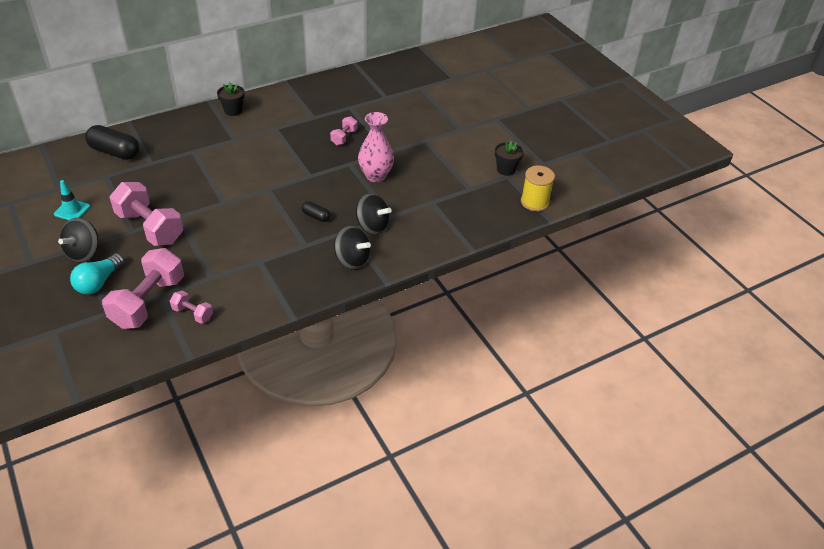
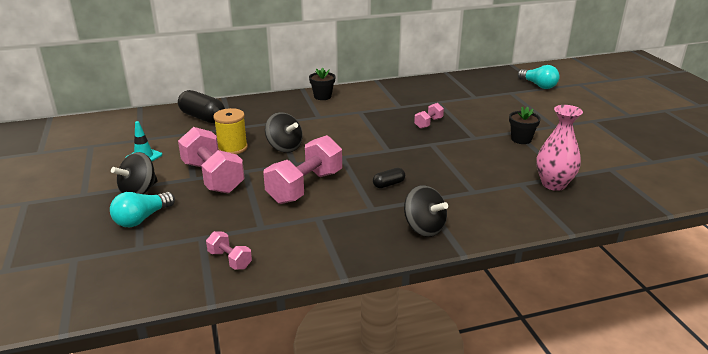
camera: 15 degrees right, 15 degrees down
(148, 302) = (186, 243): pink dumbbell -> pink dumbbell (305, 187)
(316, 216) = (388, 184): black capsule -> black capsule turned 75 degrees counterclockwise
(372, 226) = (450, 199): black spinning top -> black spinning top (284, 147)
(375, 176) = (459, 156): pink vase -> pink vase (553, 184)
(446, 75) = (538, 85): none -> turquoise light bulb
(506, 169) = (608, 163): black flower pot -> black flower pot (521, 139)
(534, 202) = (646, 195): yellow spool -> yellow spool (232, 148)

